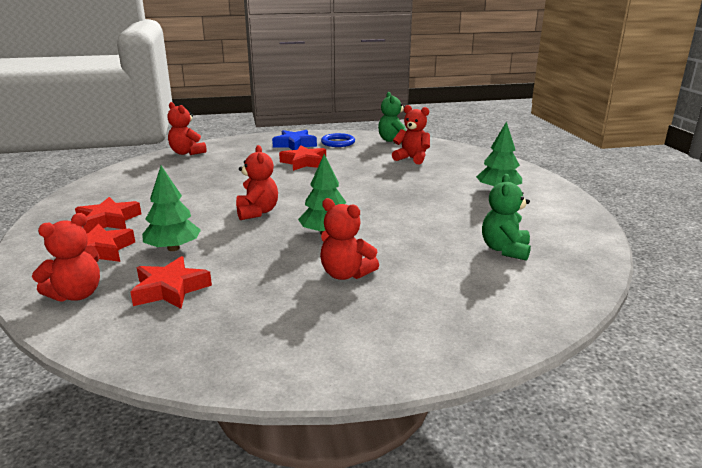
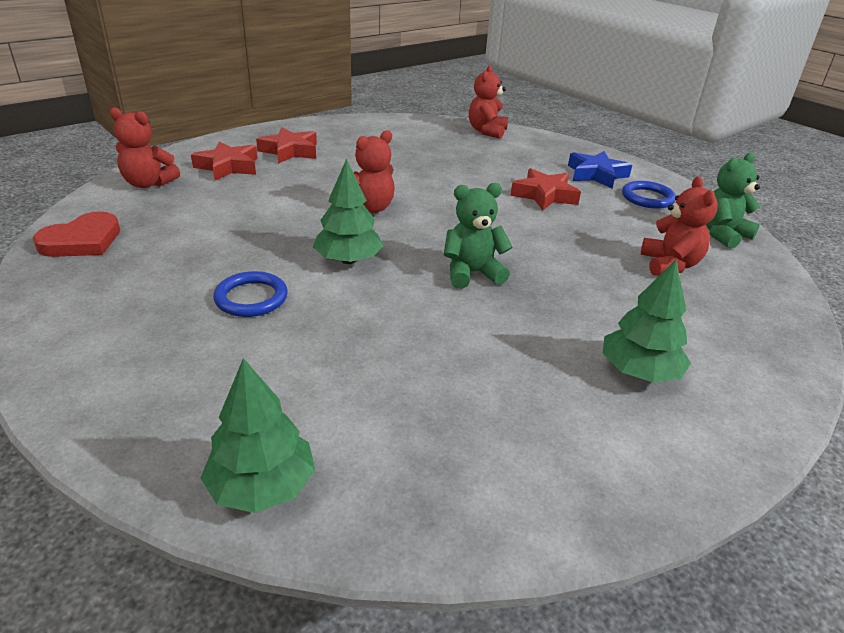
camera: 60 degrees right, 10 degrees up
(164, 341) = (82, 241): none -> red heart
(170, 289) = (173, 216): red star -> none
(173, 248) = (254, 193): green tree -> green tree (262, 487)
(345, 274) = (251, 298): red teddy bear -> blue ring
(505, 250) = (405, 415): green teddy bear -> green teddy bear (472, 273)

